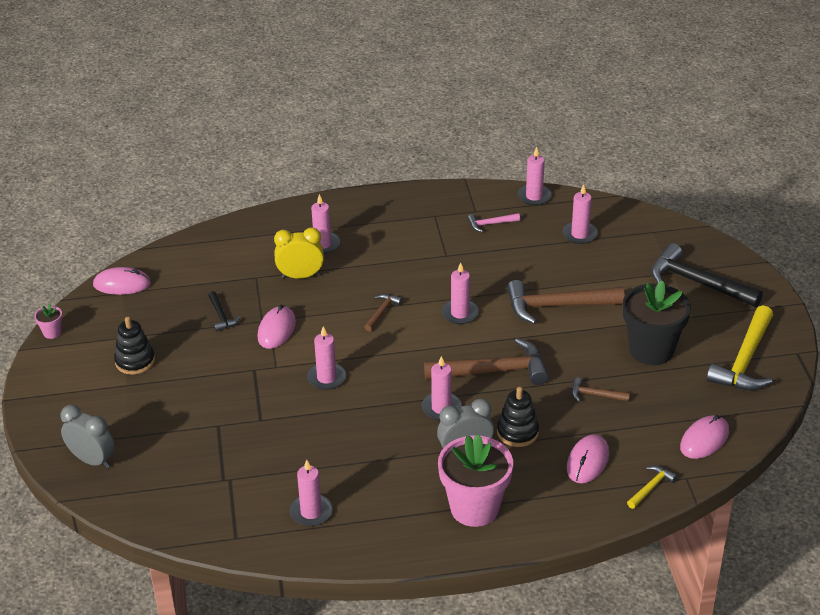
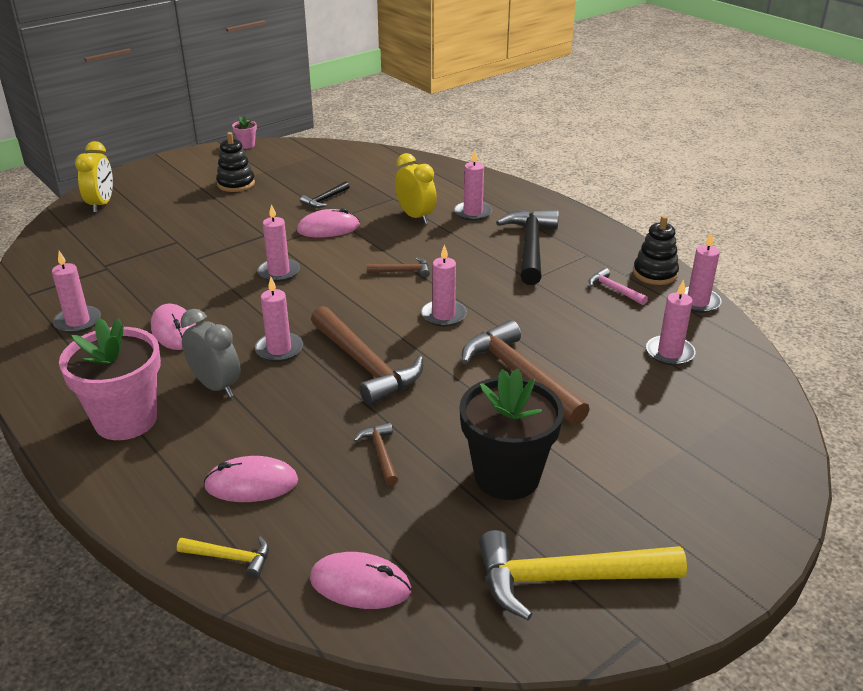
camera: 60 degrees right, 5 degrees down
(92, 460) = (101, 204): grey clock -> yellow clock
(122, 284) = (329, 151): pink mouse -> pink mouse (174, 330)
(517, 432) = (272, 413): black stacking toy -> black stacking toy (655, 273)
(697, 282) = (688, 479): black hammer -> black hammer (530, 247)

